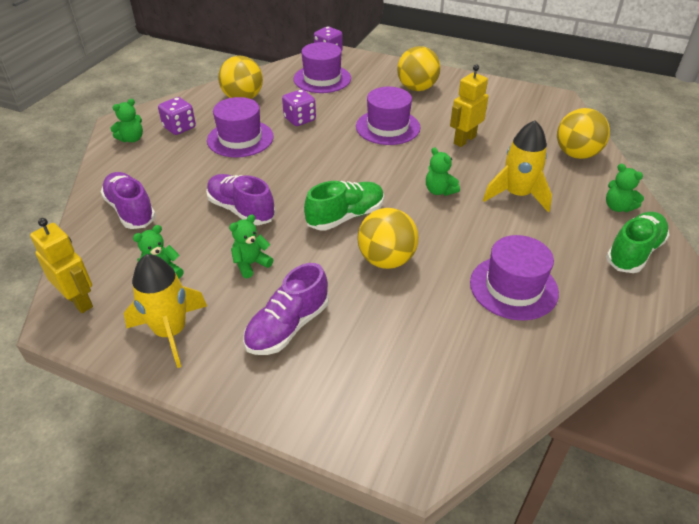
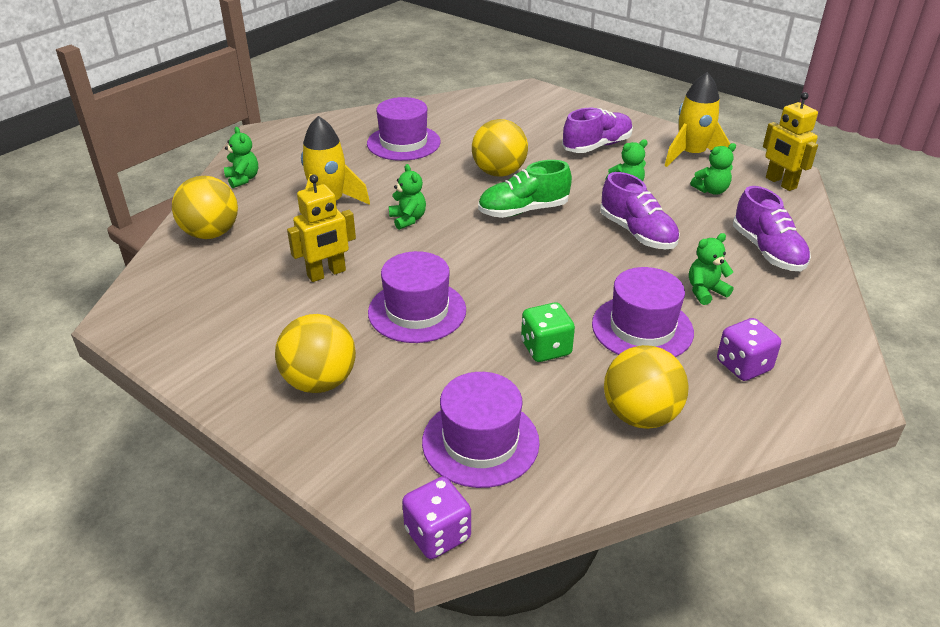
camera: 165 degrees left, 5 degrees down
(132, 139) = (815, 356): green teddy bear -> green teddy bear (705, 291)
(299, 119) = (546, 348): purple dice -> green dice
(634, 252) = (278, 148): green shoe -> none

